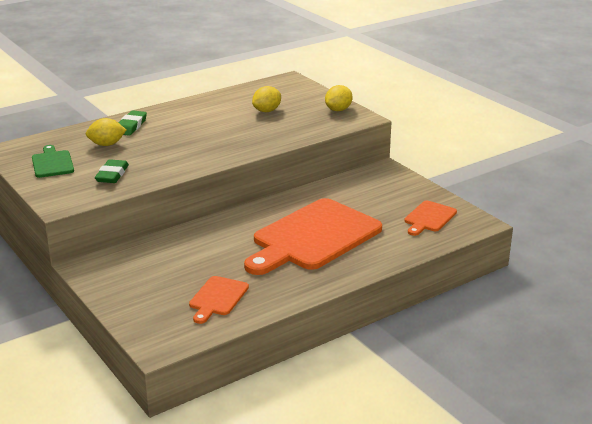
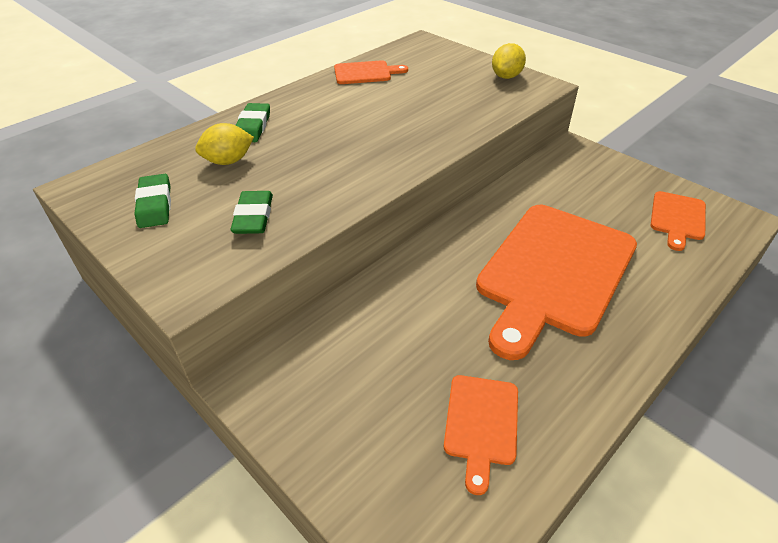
camera: 10 degrees left, 15 degrees up
(52, 163) = (155, 205): green cutting board -> green eraser
(230, 98) = (365, 73): none -> orange cutting board
(267, 111) = (420, 86): yellow lemon -> none

